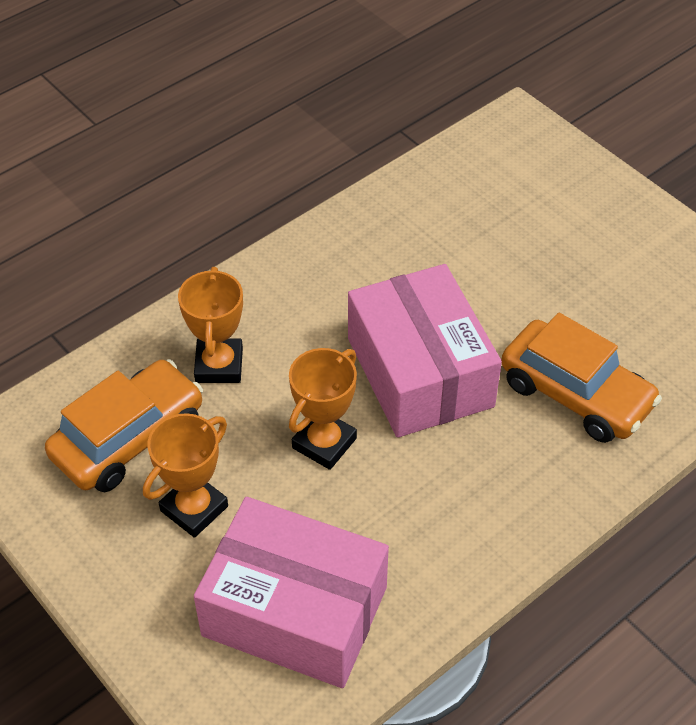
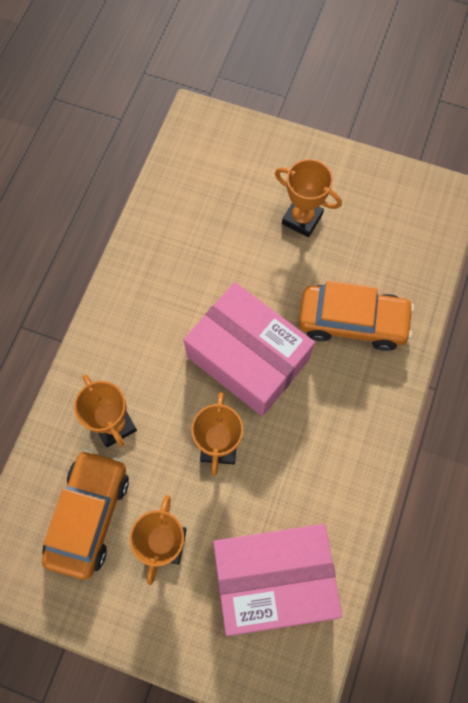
camera: 30 degrees left, 20 degrees up
(581, 264) = (302, 219): none -> orange trophy

